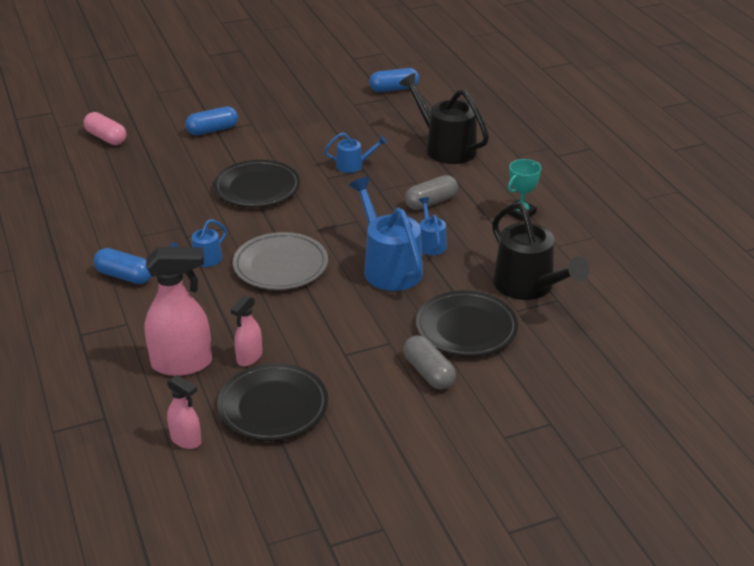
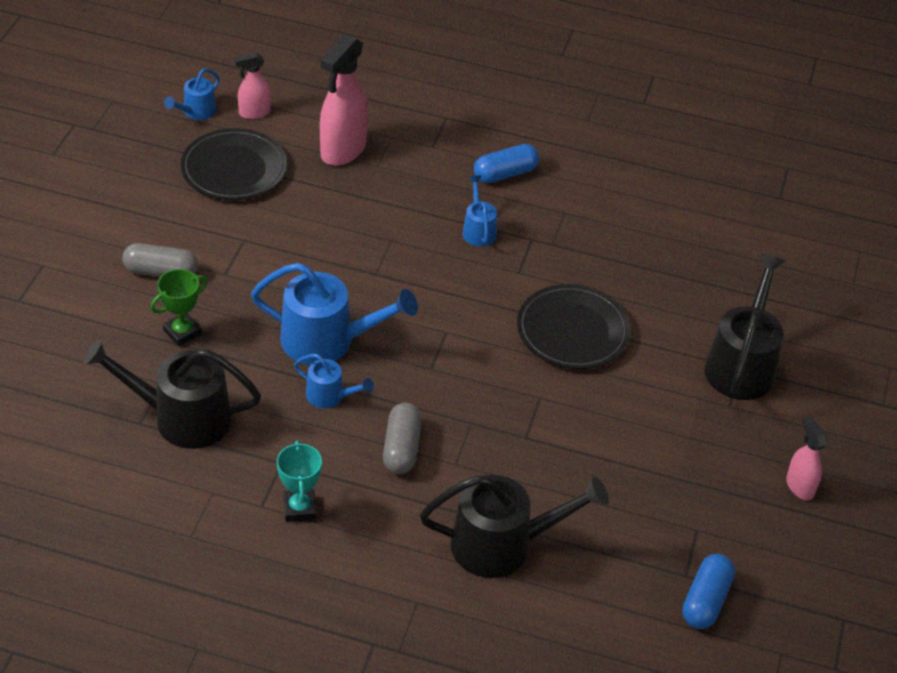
camera: 125 degrees right, 10 degrees up
(106, 138) = (798, 274): pink capsule -> none
(212, 130) = (741, 364): blue capsule -> black watering can
(249, 357) = (306, 187): pink spray bottle -> pink spray bottle (799, 486)
(281, 265) = (413, 272): grey plate -> none
(353, 165) = (544, 434): blue watering can -> blue watering can (196, 112)
(466, 328) = (182, 332): black plate -> green trophy

